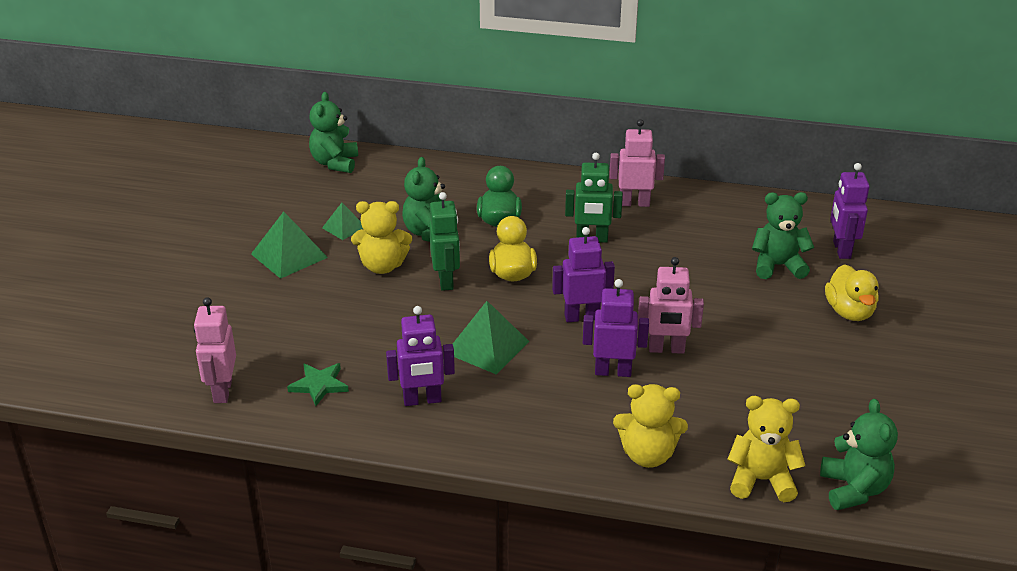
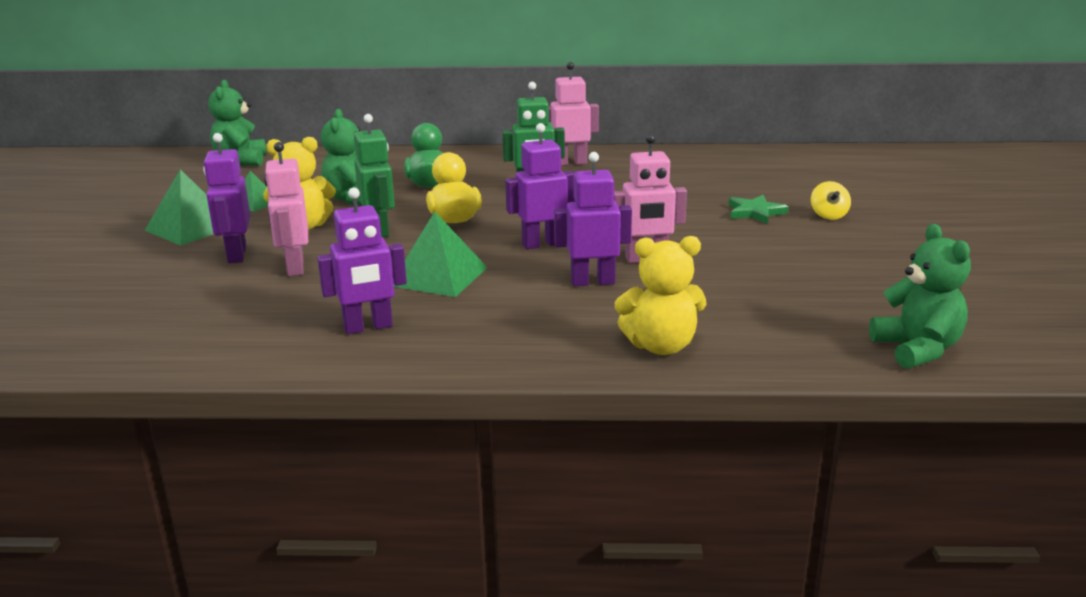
camera: 10 degrees left, 10 degrees down
(222, 391) = (104, 345): pink robot -> pink robot (295, 267)
(319, 385) = (234, 327): green star -> green star (755, 212)
(761, 480) = (806, 353): yellow teddy bear -> none
(777, 266) = (737, 191): green teddy bear -> none
(841, 250) = (795, 176): purple robot -> purple robot (236, 255)
(849, 312) = (828, 215): yellow duck -> yellow spinning top

